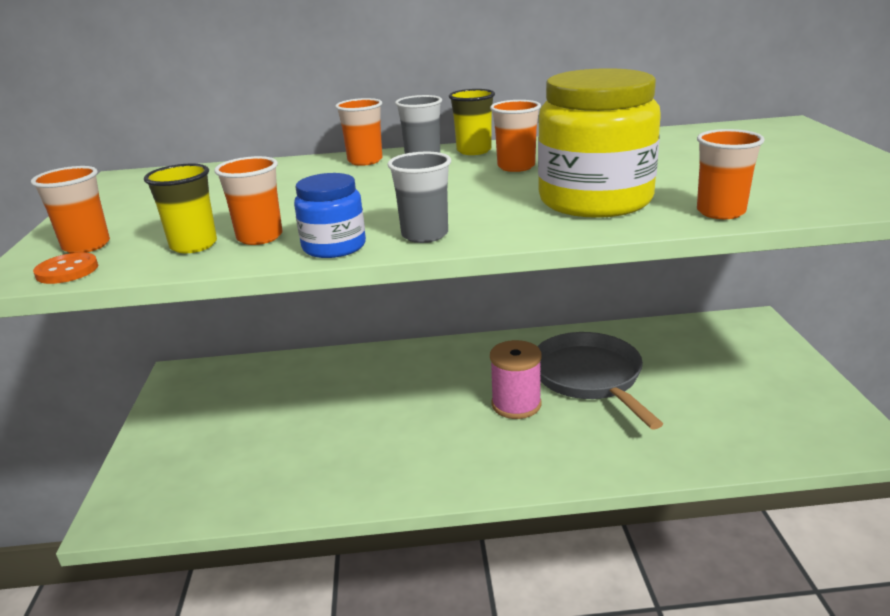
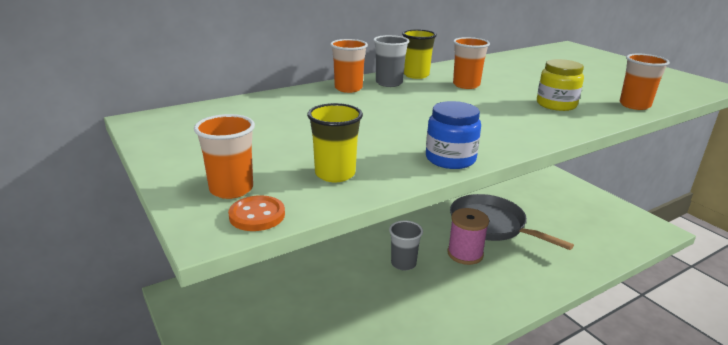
camera: 30 degrees left, 0 degrees up
(260, 237) = (378, 159): orange cup -> none
(425, 235) = (496, 141): grey cup -> grey cup (403, 263)
(595, 200) = (556, 104): yellow jar -> yellow jar, size x0.52

